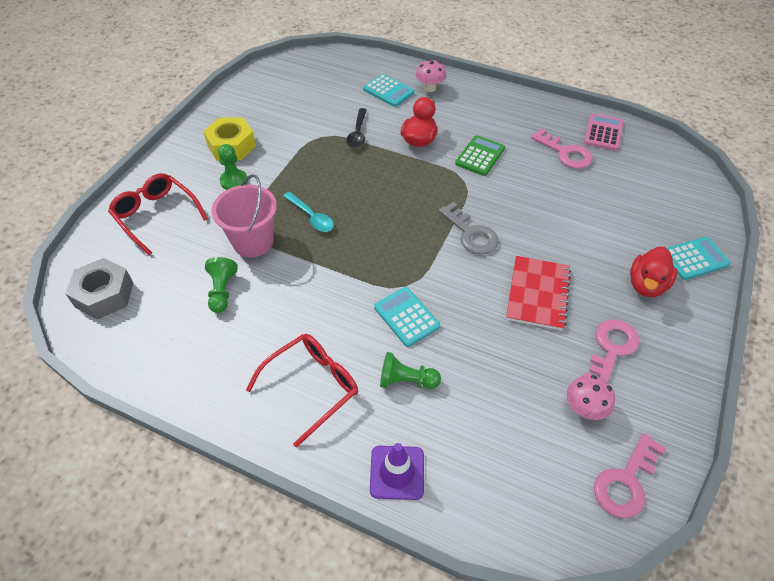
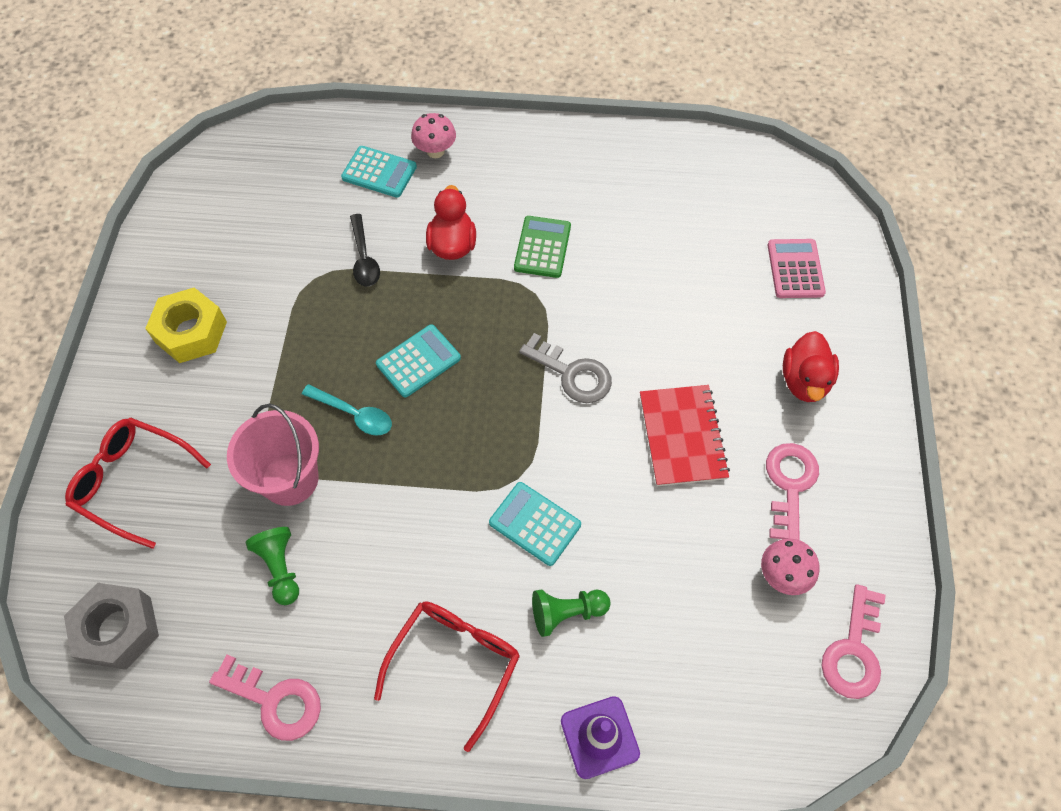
camera: 20 degrees left, 10 degrees up
(234, 181) = (220, 390): green pawn -> none
(565, 153) = (650, 209): pink key -> pink key (274, 700)
(603, 132) = (688, 163): pink calculator -> pink calculator (795, 269)
(694, 259) = (848, 325): turquoise calculator -> turquoise calculator (418, 361)

